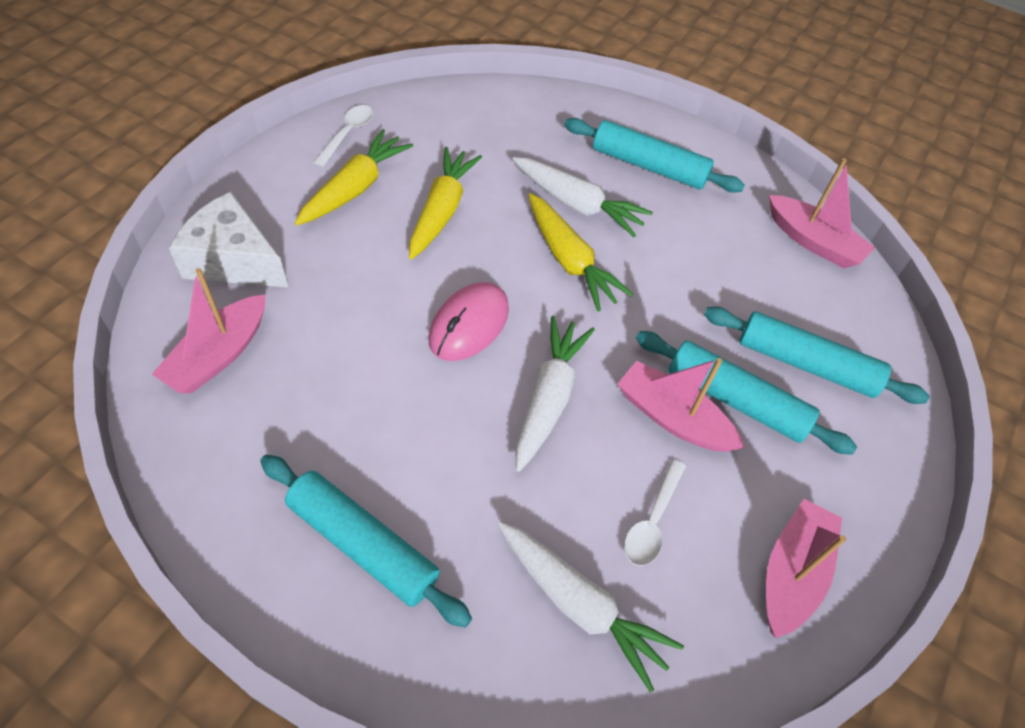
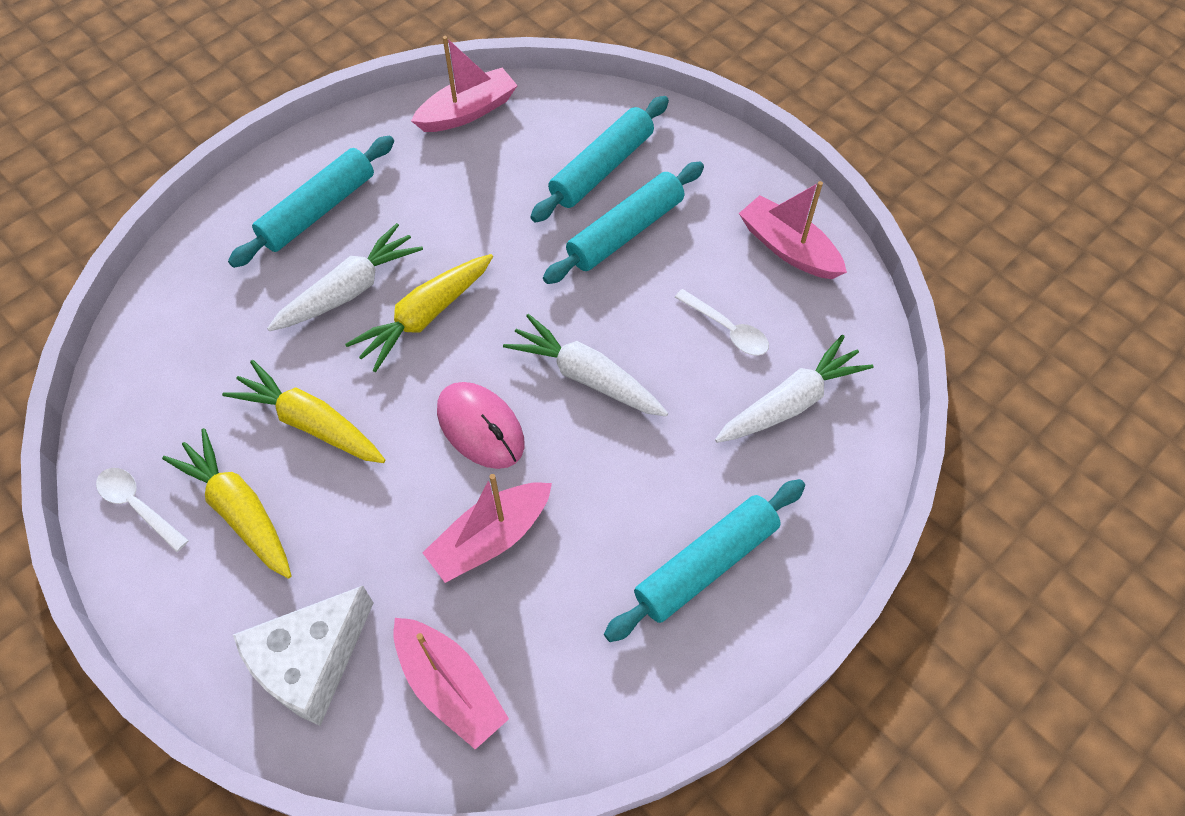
camera: 70 degrees left, 5 degrees up
(569, 260) = (425, 317): yellow carrot -> yellow carrot turned 150 degrees clockwise
(672, 418) = (632, 284): pink boat -> pink boat (491, 538)

